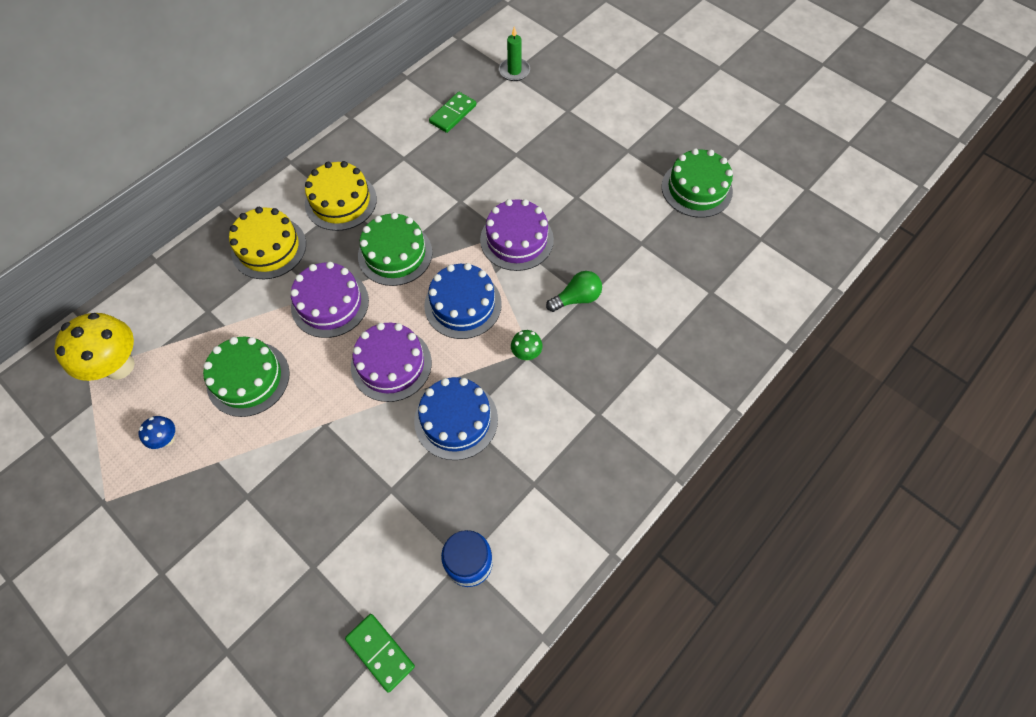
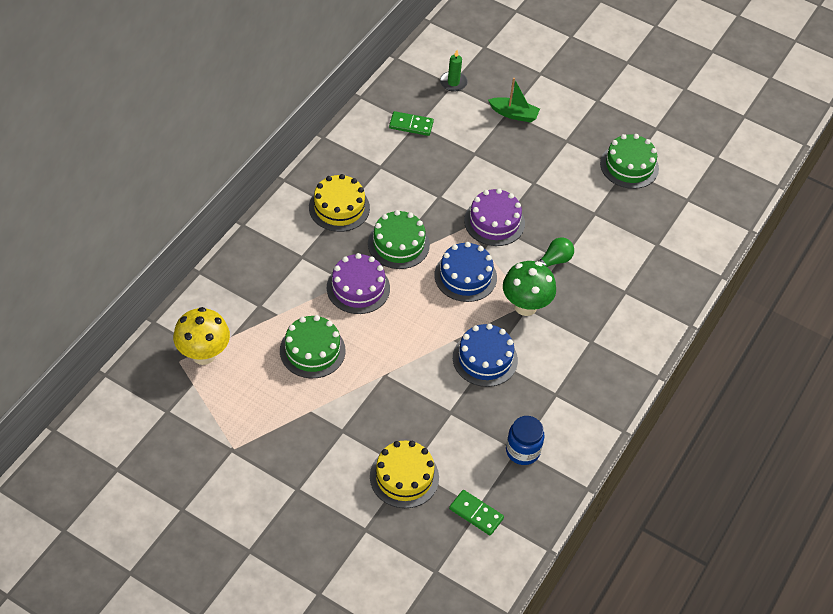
camera: 15 degrees left, 10 degrees down
(167, 439) = (264, 401): blue mushroom -> none
(269, 248) = (292, 251): yellow cake -> yellow cake (404, 477)
(391, 364) = (422, 326): purple cake -> none
(453, 114) = (411, 125): green domino -> green domino turned 75 degrees clockwise
(526, 354) = (525, 306): green mushroom -> green mushroom, size x2.14
(574, 113) = (514, 114): none -> green boat

